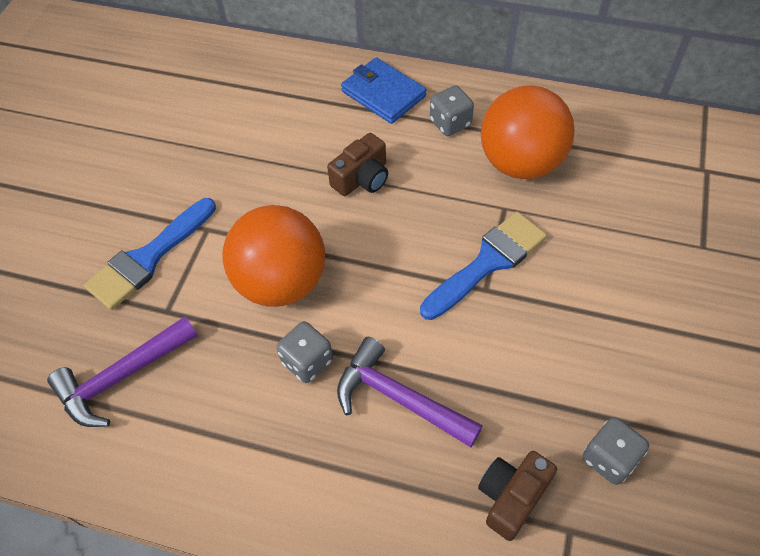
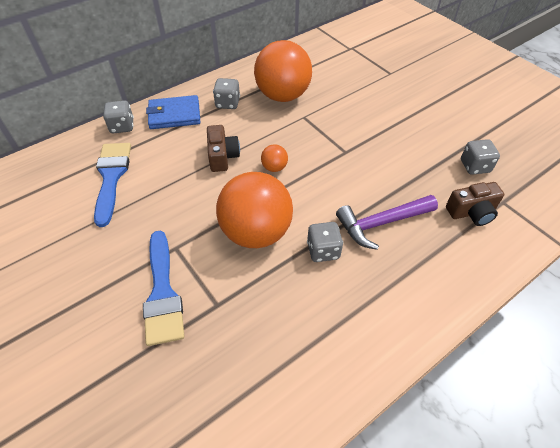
camera: 55 degrees left, 5 degrees down
(122, 377) = (245, 361): purple hammer -> none
(324, 68) = (122, 126): none -> grey dice
(390, 236) = (274, 167): none -> orange ball
(488, 262) = (330, 141): blue brush -> blue brush (111, 177)
(511, 497) = (471, 212): brown camera -> brown camera turned 90 degrees counterclockwise

